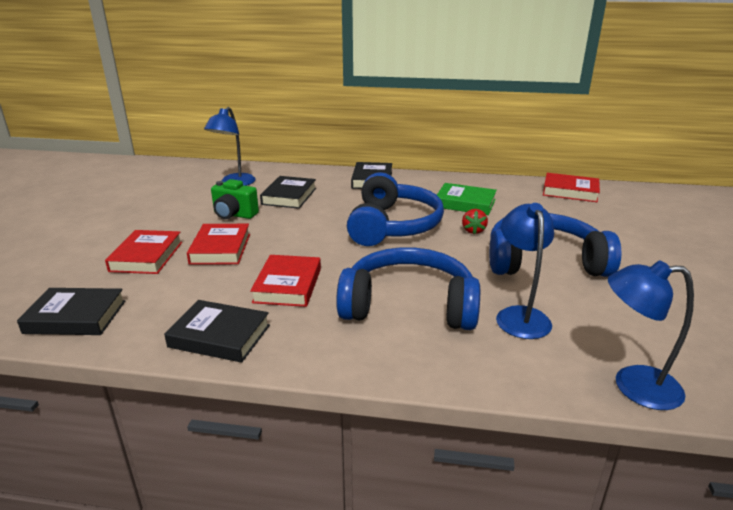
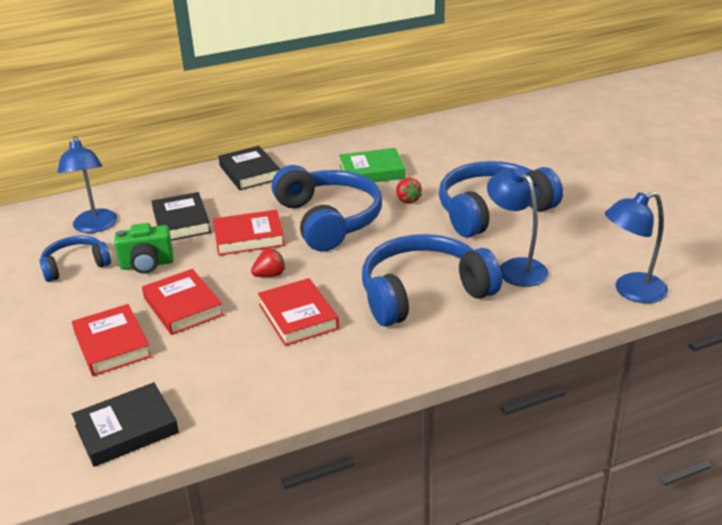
camera: 30 degrees left, 5 degrees up
(193, 201) = (75, 265): none -> blue headphones
(220, 336) = (293, 385): black book -> none
(304, 248) = (270, 275): none -> red strawberry
(570, 191) = (454, 127): red book -> red book (249, 237)

